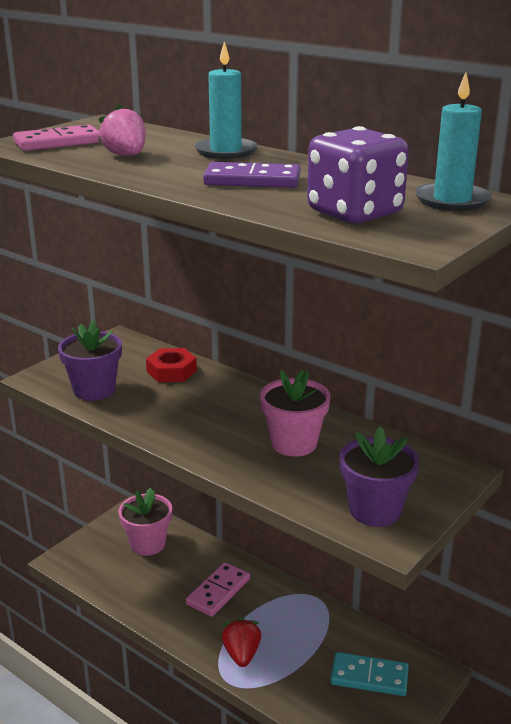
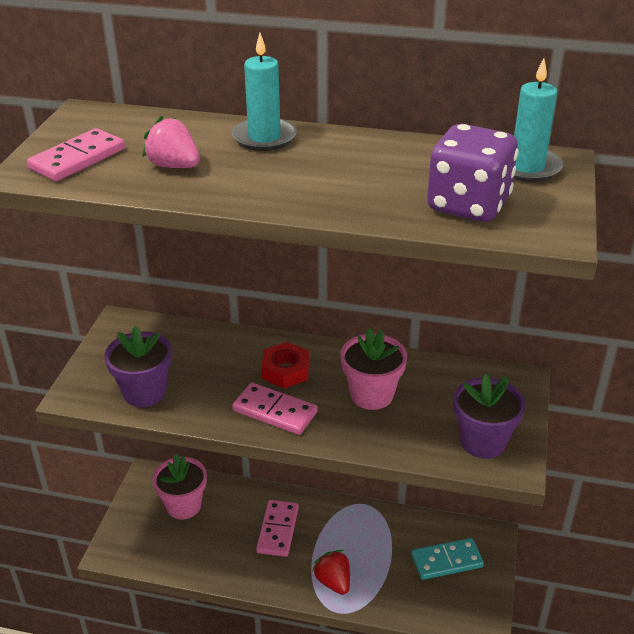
camera: 25 degrees left, 10 degrees up
(171, 371) = (203, 347): red nut -> red nut (285, 370)
(192, 432) = (275, 411): none -> pink domino
(252, 180) = (334, 178): purple domino -> none

